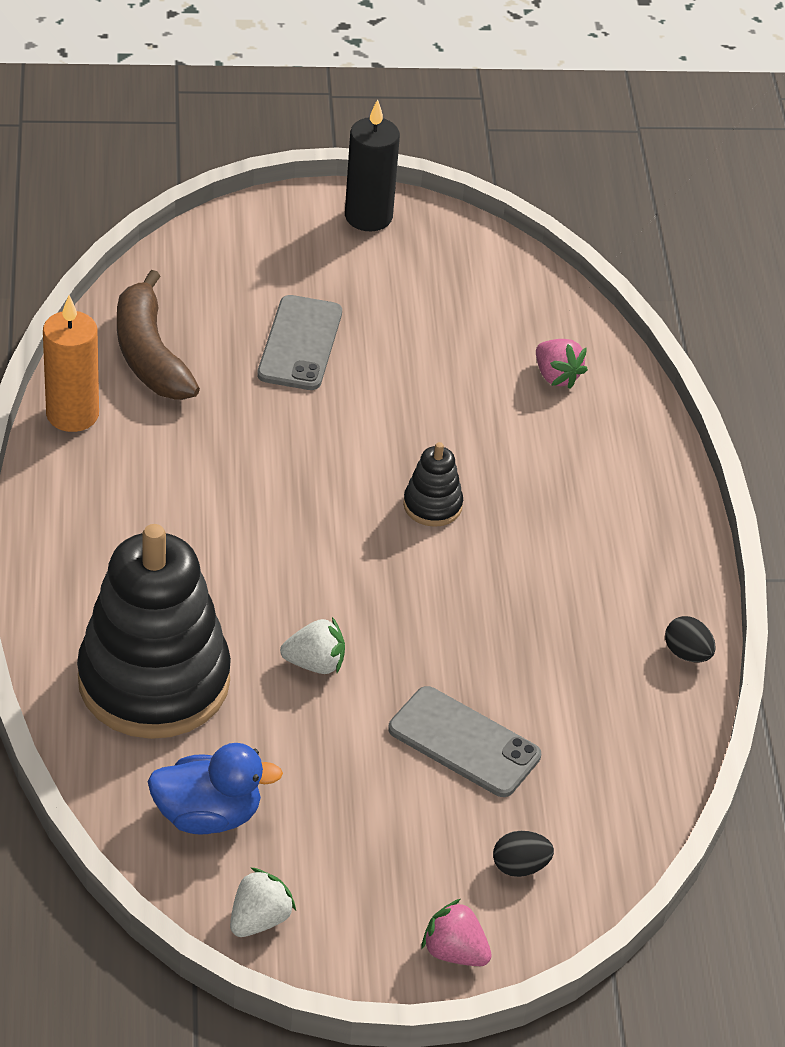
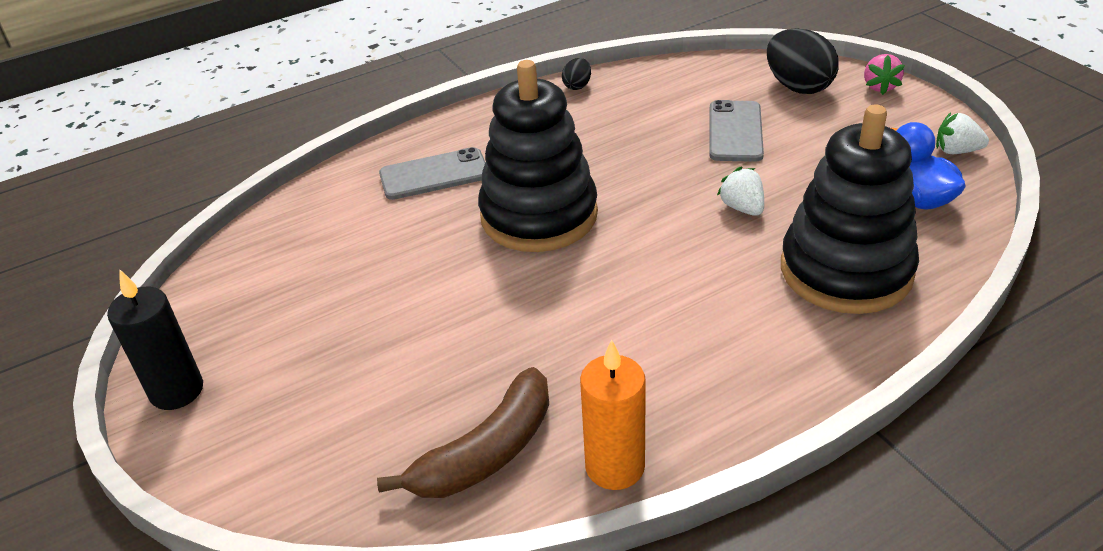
camera: 110 degrees left, 5 degrees down
(300, 343) = (399, 357): grey phone -> grey phone (434, 175)
(432, 505) = (539, 215): black stacking toy -> black stacking toy, size x2.38
(520, 867) = (798, 87): black egg -> black egg, size x2.03
(556, 376) = (348, 210): pink strawberry -> none

